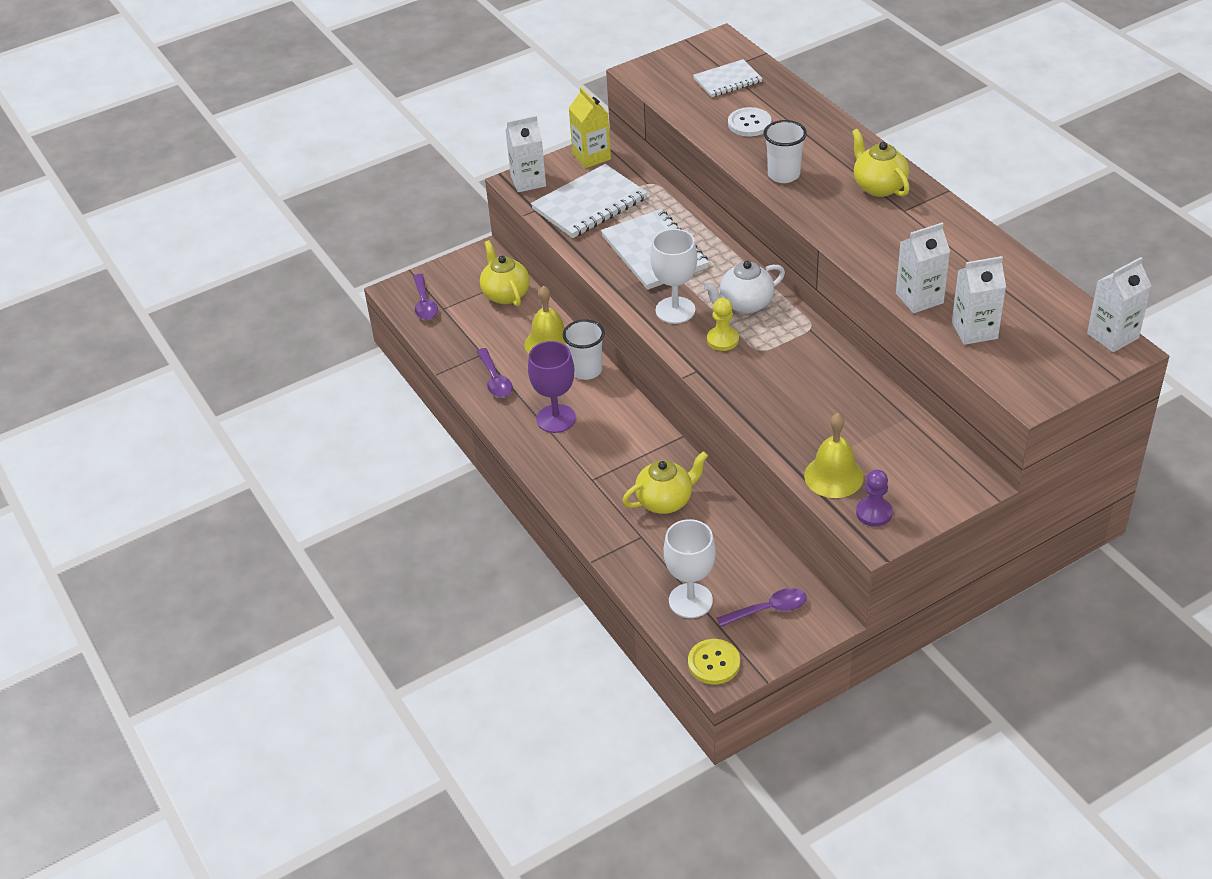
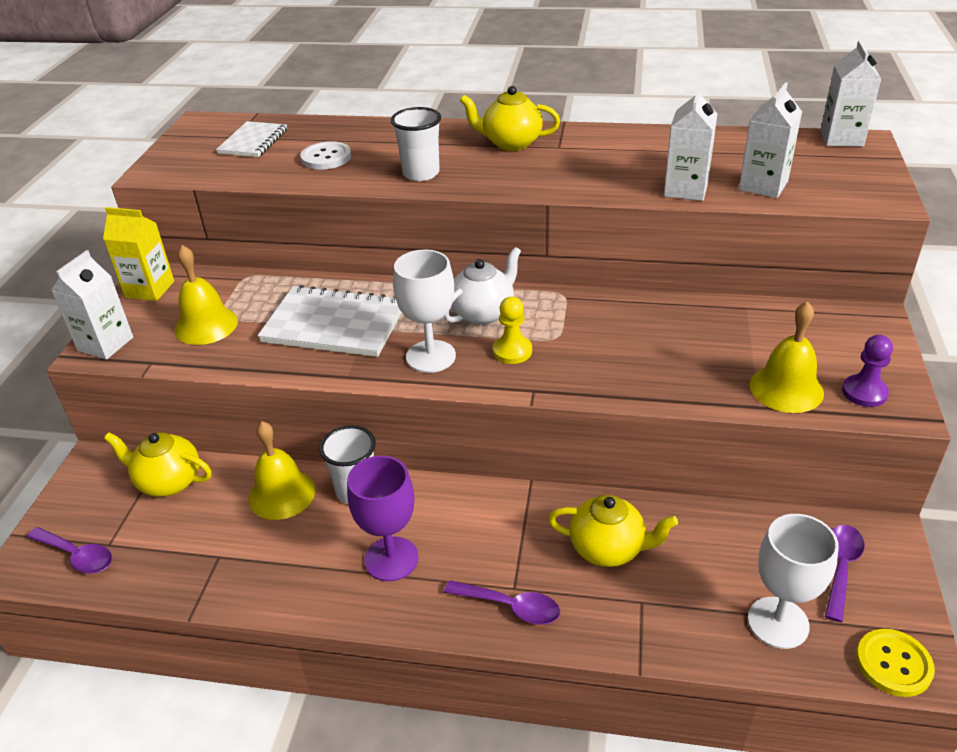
camera: 50 degrees left, 5 degrees down
(495, 380) = (270, 572): purple spoon -> purple spoon (510, 607)
(590, 204) = (206, 325): white notebook -> yellow bell
(665, 501) = (608, 549): yellow teapot -> yellow teapot turned 90 degrees clockwise
(745, 304) = (483, 313): white teapot -> white teapot turned 150 degrees counterclockwise

